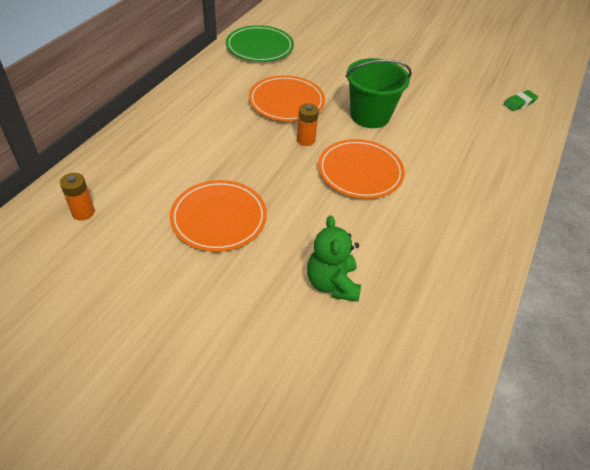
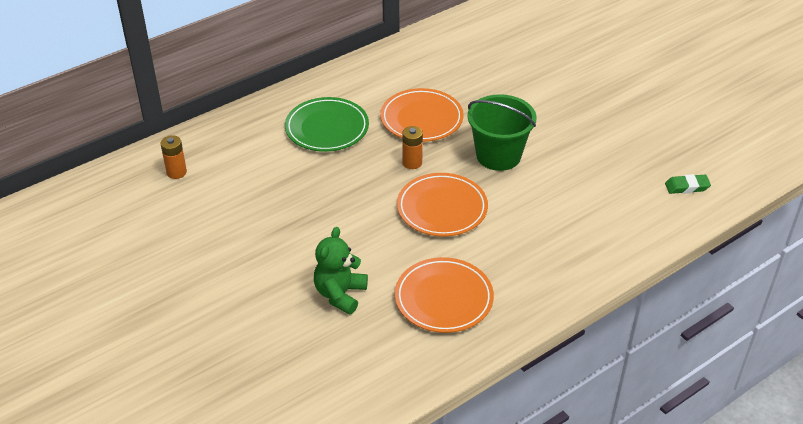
camera: 30 degrees right, 5 degrees down
(219, 218) = (282, 211): orange plate -> orange plate (443, 298)
(259, 47) = (437, 51): green plate -> green plate (327, 128)

